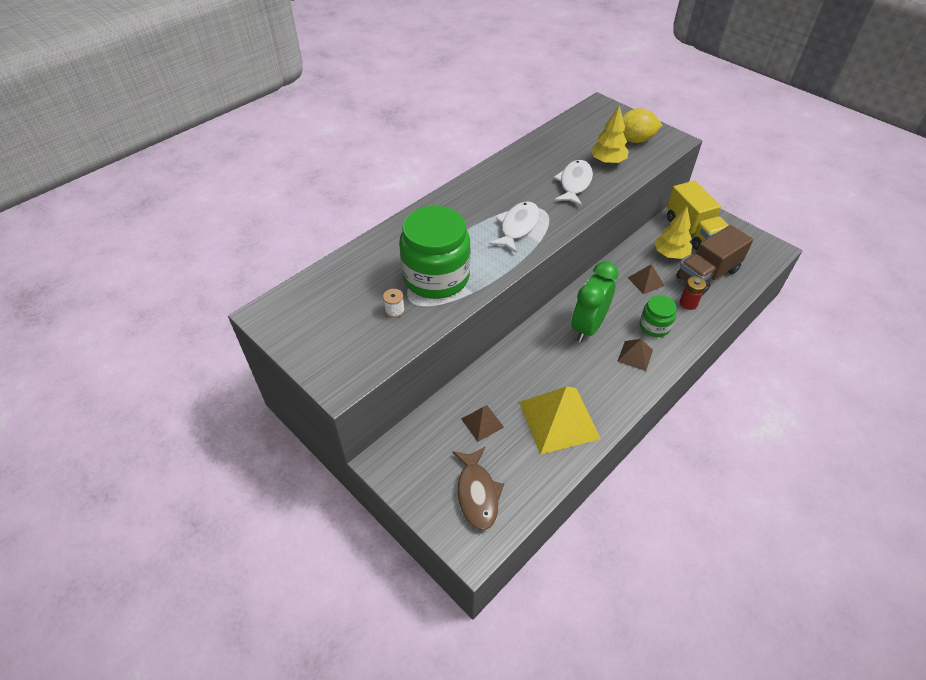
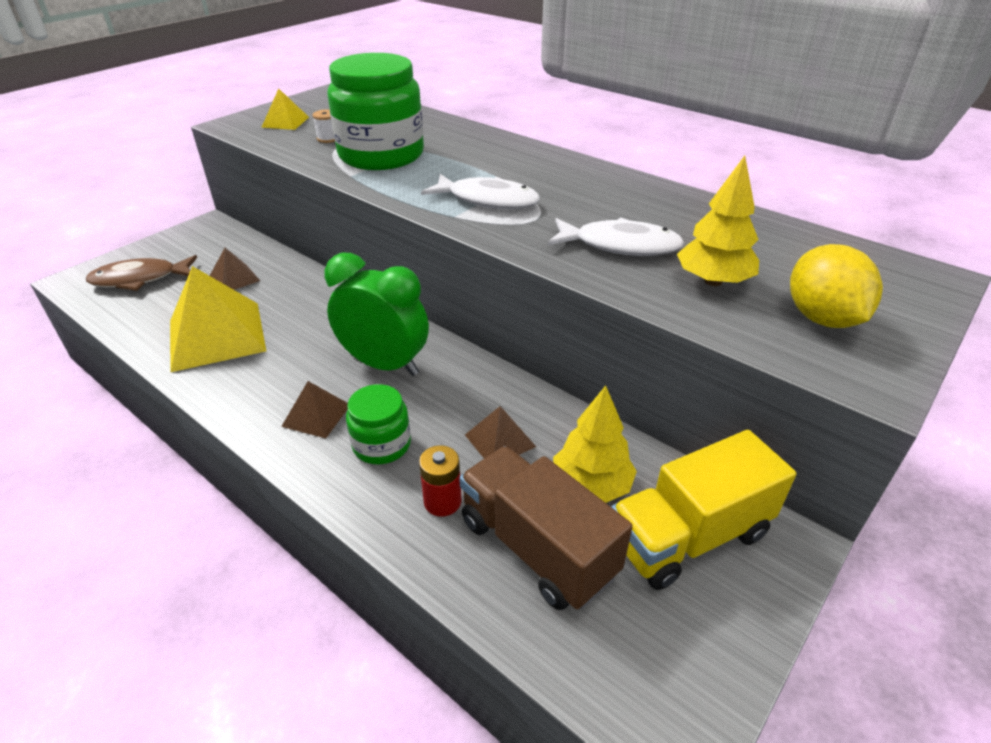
camera: 85 degrees right, 10 degrees down
(346, 343) = (285, 122): none -> yellow pyramid

